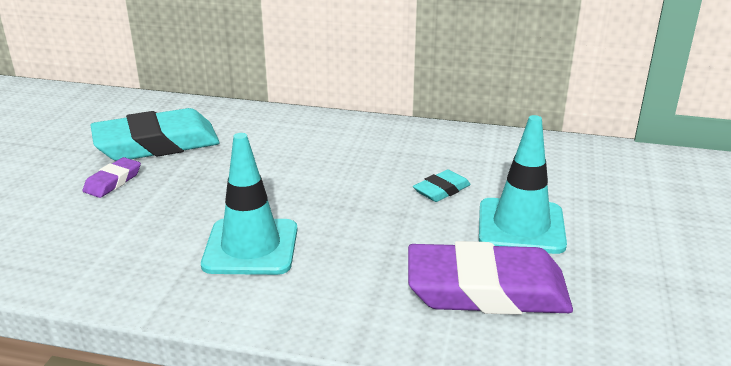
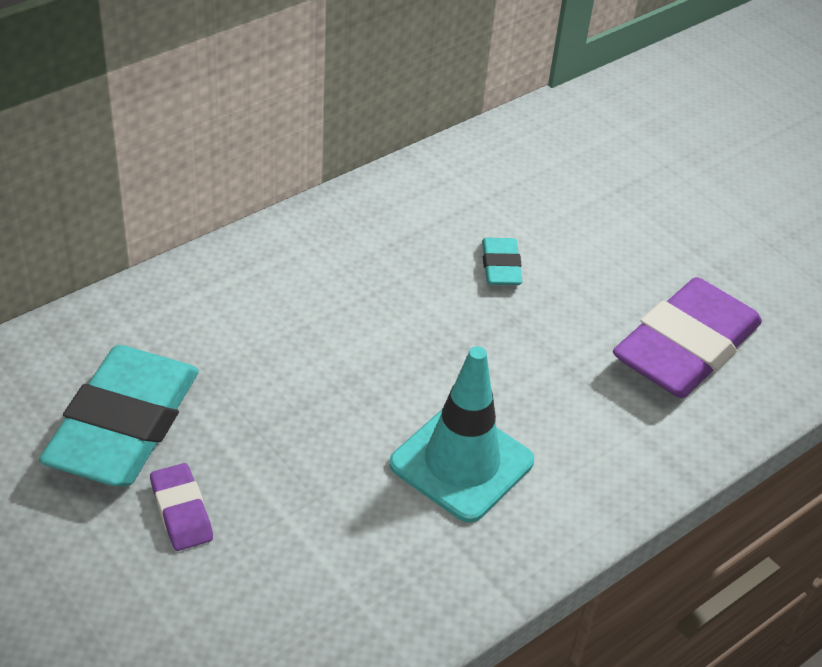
camera: 55 degrees left, 15 degrees up
(521, 226) = (615, 261): turquoise traffic cone -> none

